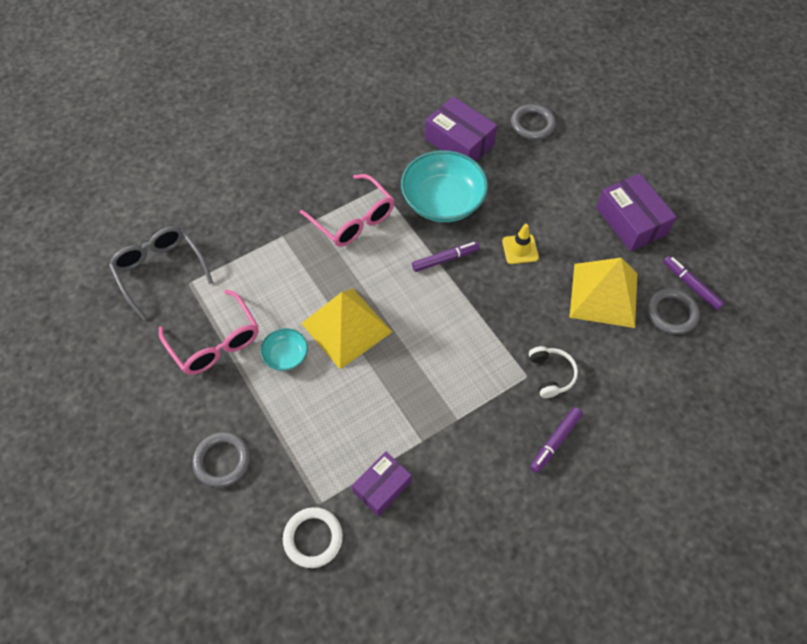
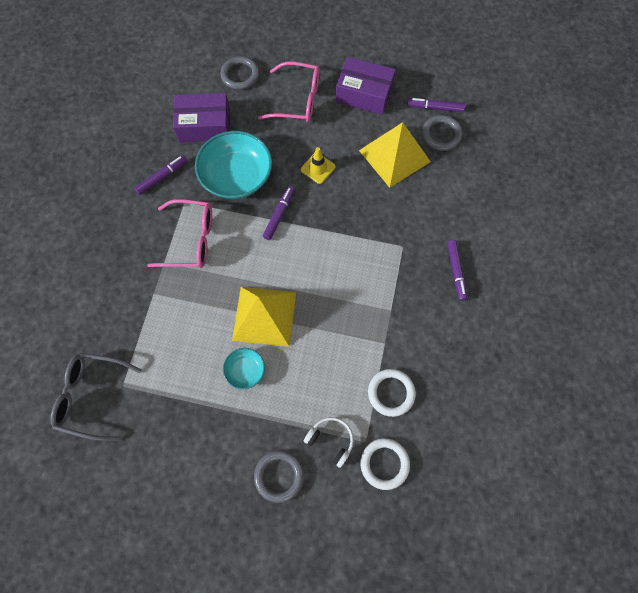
camera: 45 degrees left, 10 degrees up
(215, 342) = (188, 407): pink glasses -> pink glasses (298, 100)
(382, 487) = (391, 393): purple box -> white ring
(383, 155) = (162, 177): none -> purple marker
(551, 374) = (414, 232): white headphones -> white headphones (331, 440)

